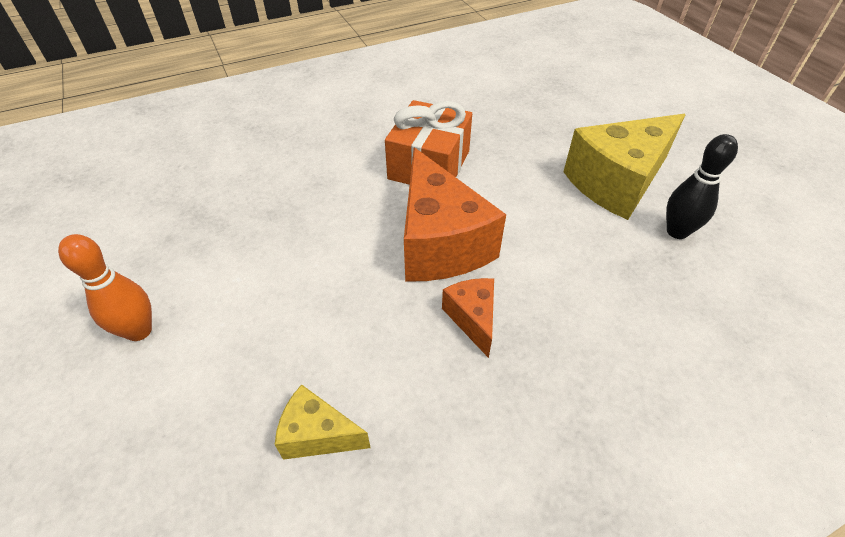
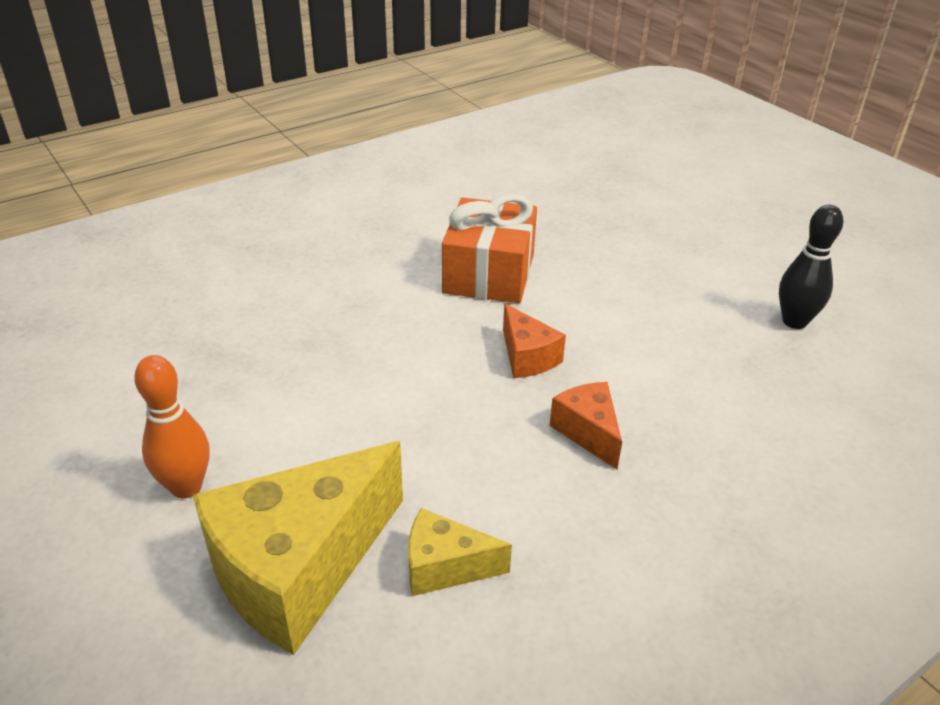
camera: 10 degrees left, 10 degrees down
(440, 243) = (527, 357): orange cheese -> orange cheese, size x0.49
(617, 182) = (715, 275): yellow cheese -> yellow cheese (299, 569)

